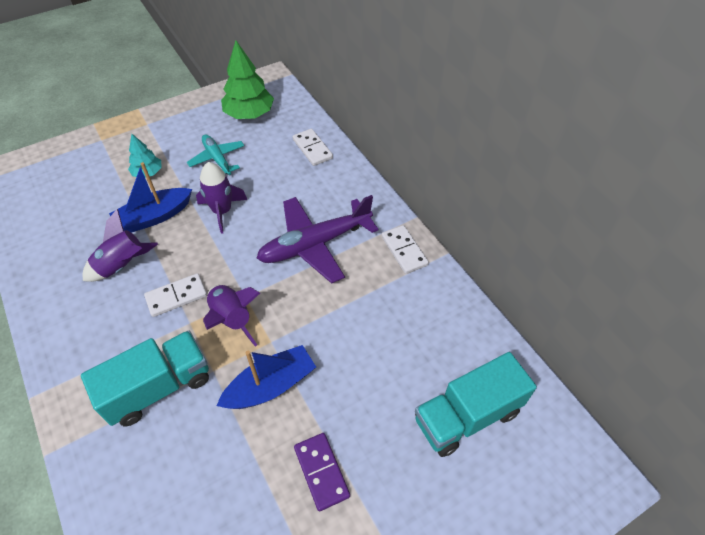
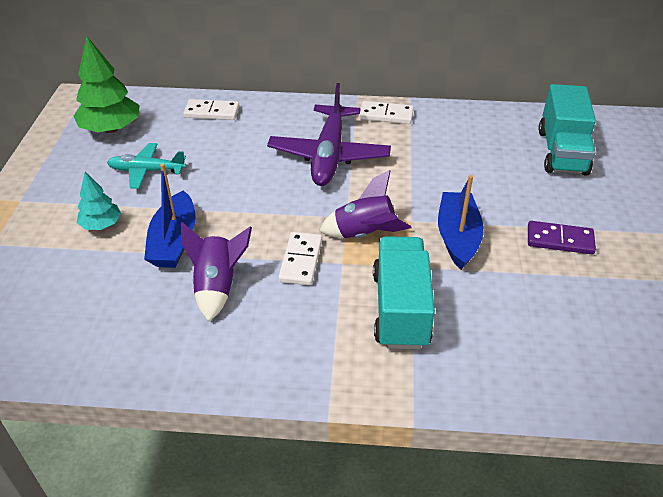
camera: 55 degrees left, 10 degrees down
(222, 211) = (224, 193): purple rocket -> none

